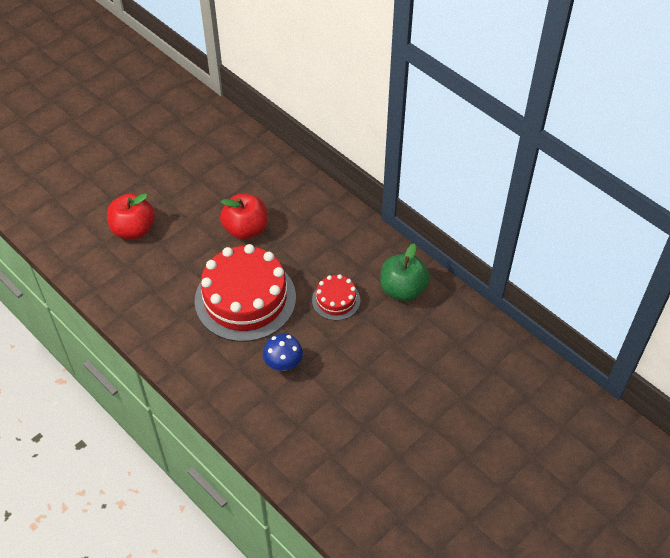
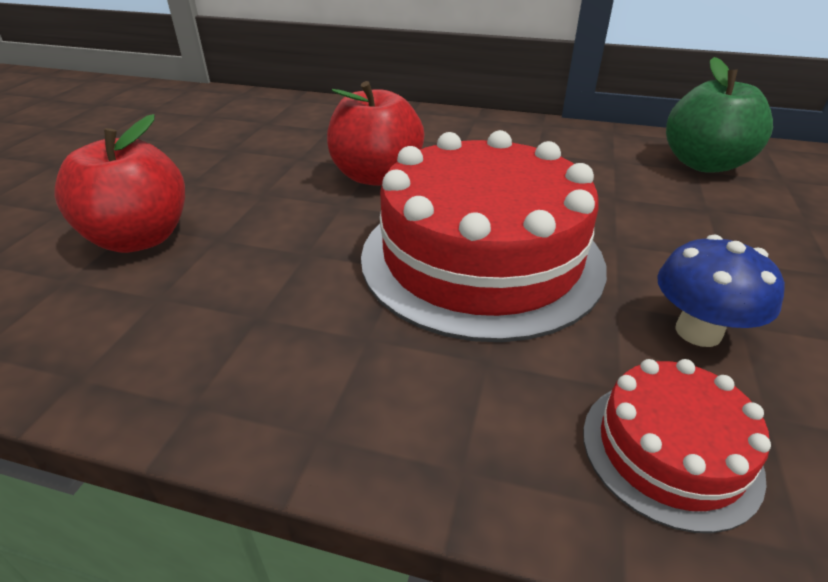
camera: 30 degrees left, 15 degrees down
(336, 300) = (635, 205): red cake -> red cake (670, 450)

